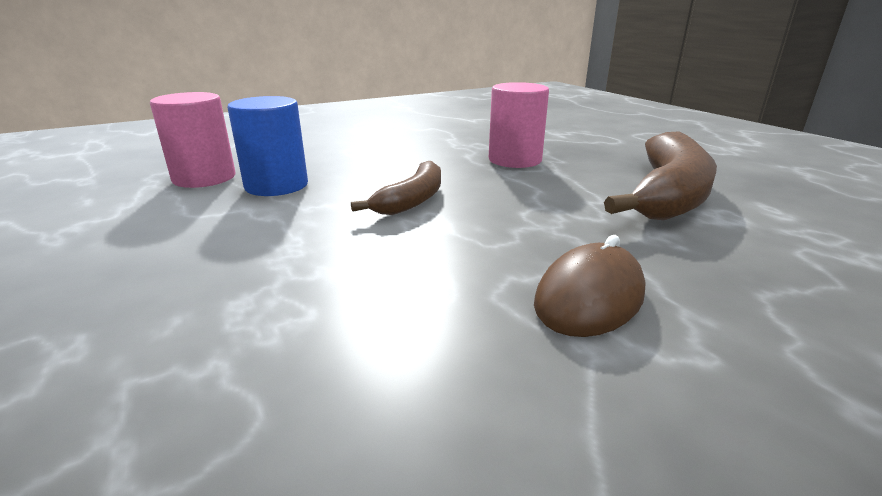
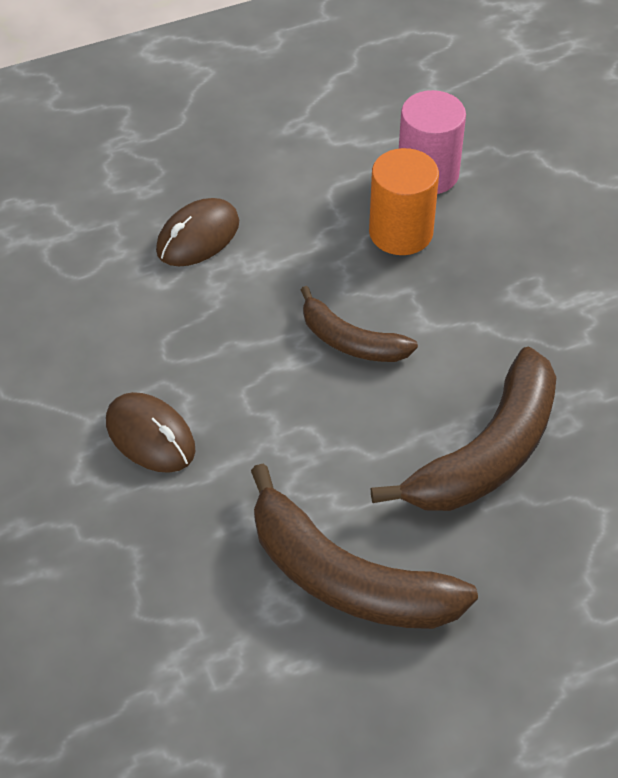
camera: 95 degrees right, 25 degrees up
(220, 290) = (198, 237): none -> brown mouse
(276, 185) = (400, 232): blue cylinder -> orange cylinder
(515, 160) = (487, 453): pink cylinder -> brown banana

